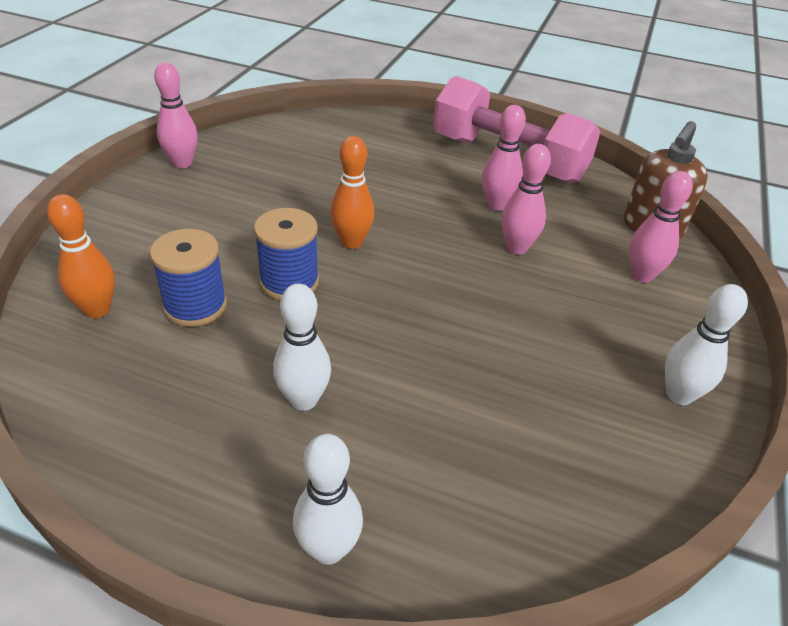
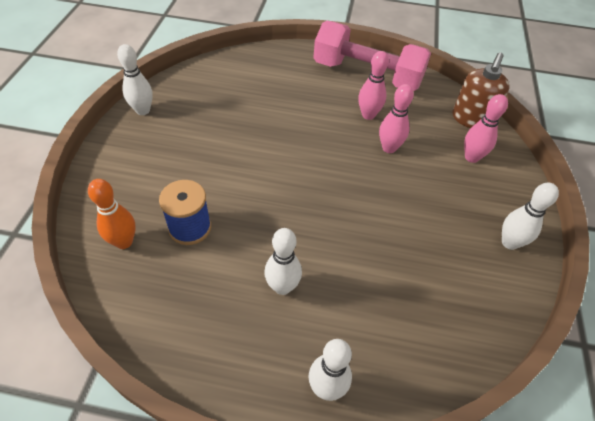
camera: 10 degrees left, 10 degrees up
(182, 163) = (143, 110): pink bowling pin -> white bowling pin
(289, 282) = (247, 198): blue spool -> none
(352, 242) = (280, 160): orange bowling pin -> none

